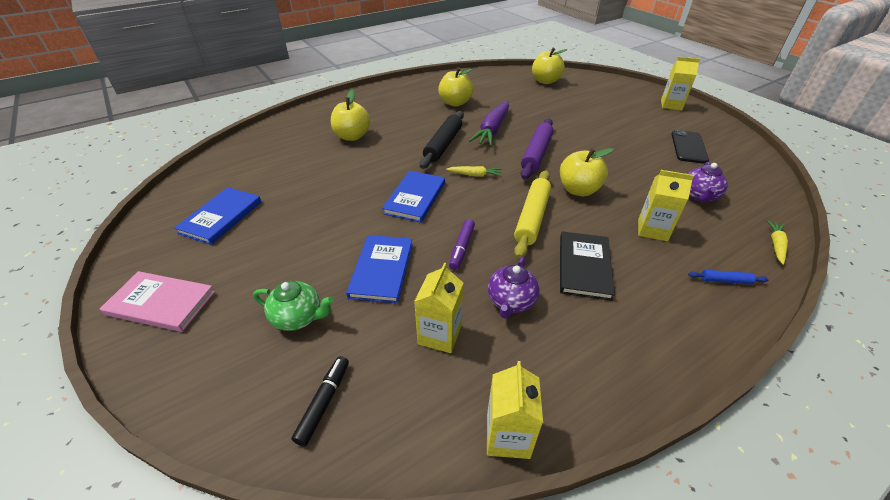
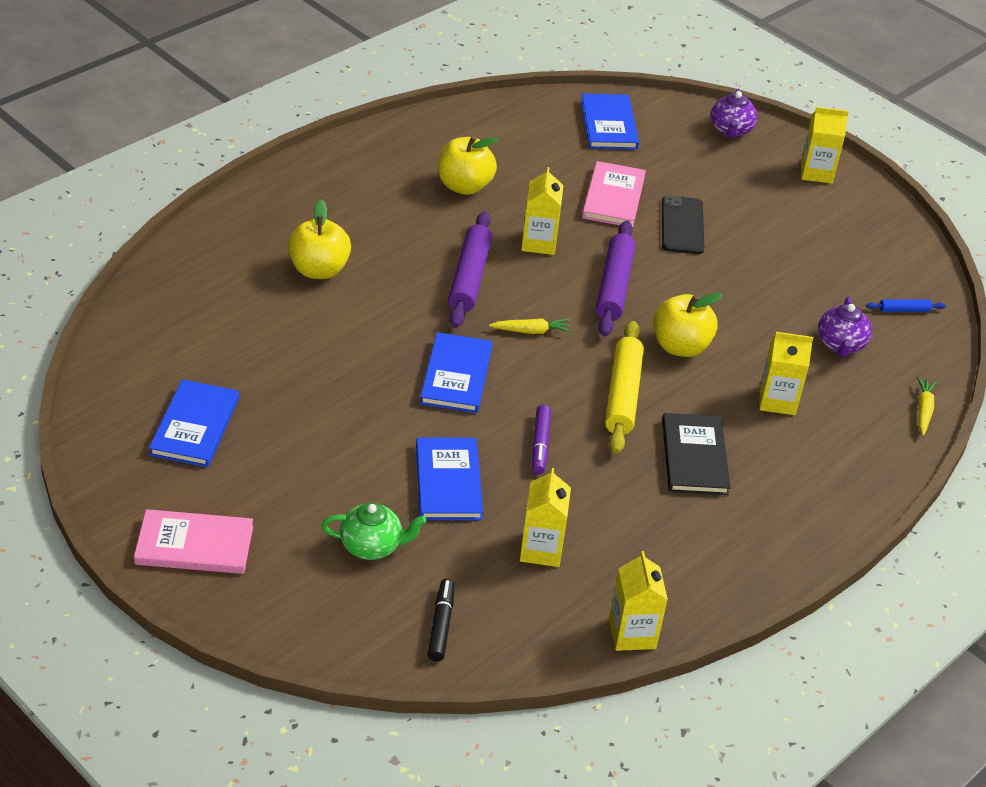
camera: 15 degrees left, 0 degrees up
(443, 145) = (469, 278): black rolling pin -> purple rolling pin
(492, 130) = (539, 242): purple carrot -> yellow carton
(511, 302) = (613, 506): purple teapot -> purple teapot (731, 130)
(543, 111) = (613, 197): none -> pink book
(545, 81) = (608, 125): yellow apple -> blue book
(688, 147) = (835, 259): black phone -> black phone (682, 226)
(725, 280) = (857, 460): blue rolling pin -> blue rolling pin (904, 310)

